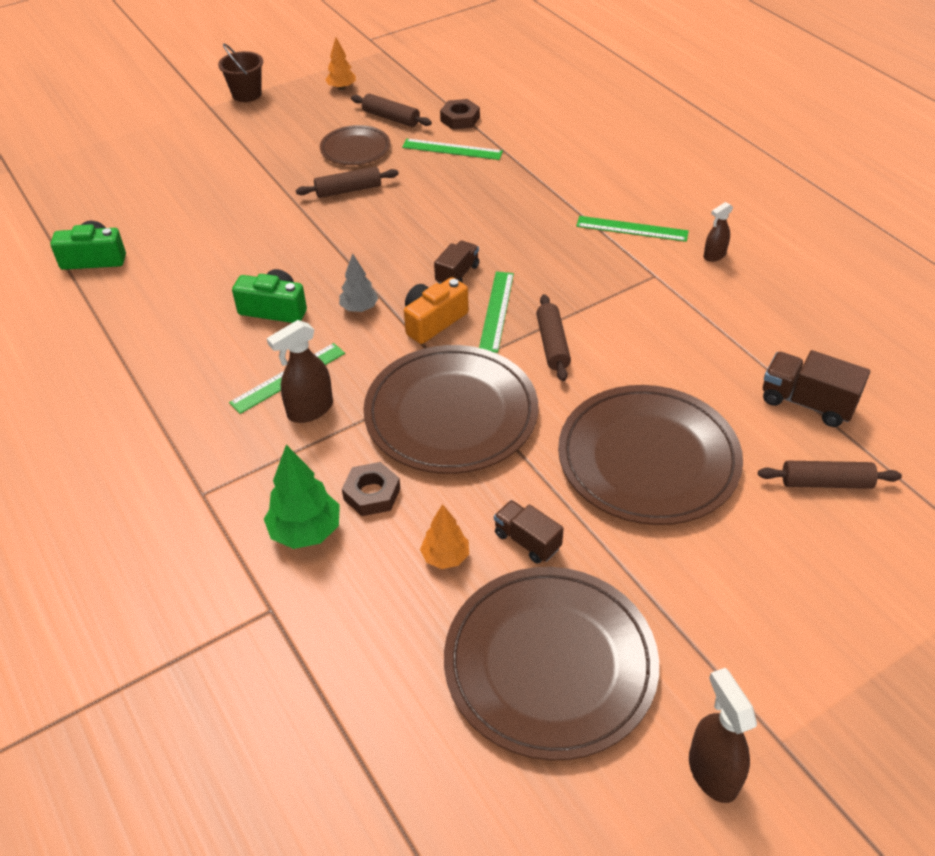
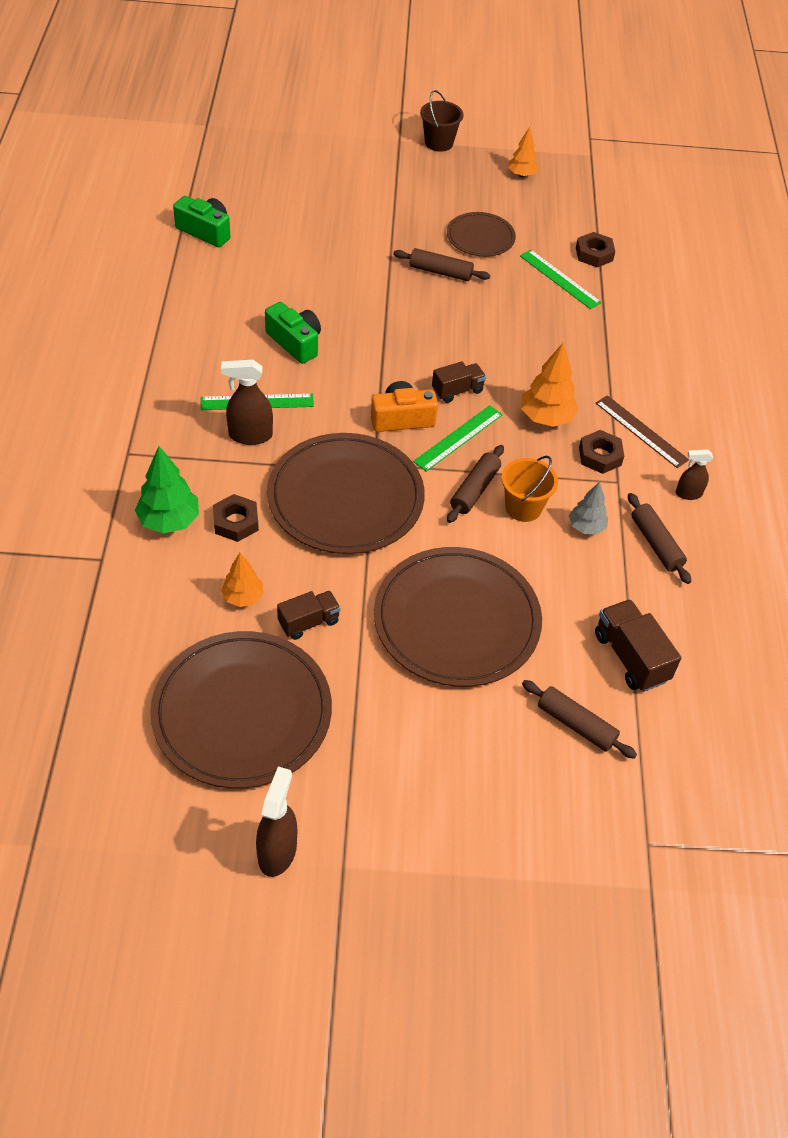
camera: 30 degrees right, 5 degrees up
(359, 308) = (357, 377): grey tree -> grey tree (586, 527)
(391, 118) = (536, 224): brown rolling pin -> brown rolling pin (656, 544)
(527, 541) = (308, 622): brown truck -> brown truck turned 75 degrees clockwise
(550, 257) = (546, 418): none -> orange tree
(605, 336) = (523, 507): none -> orange bucket
(621, 264) = (600, 456): none -> brown nut
(632, 229) = (641, 431): green ruler -> brown ruler

